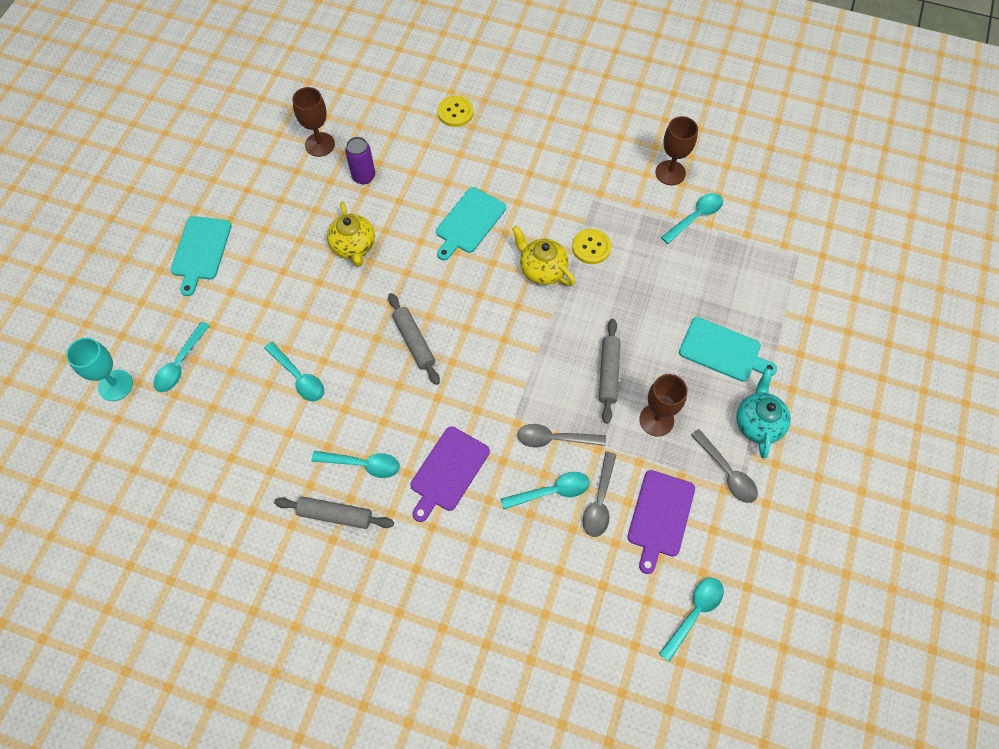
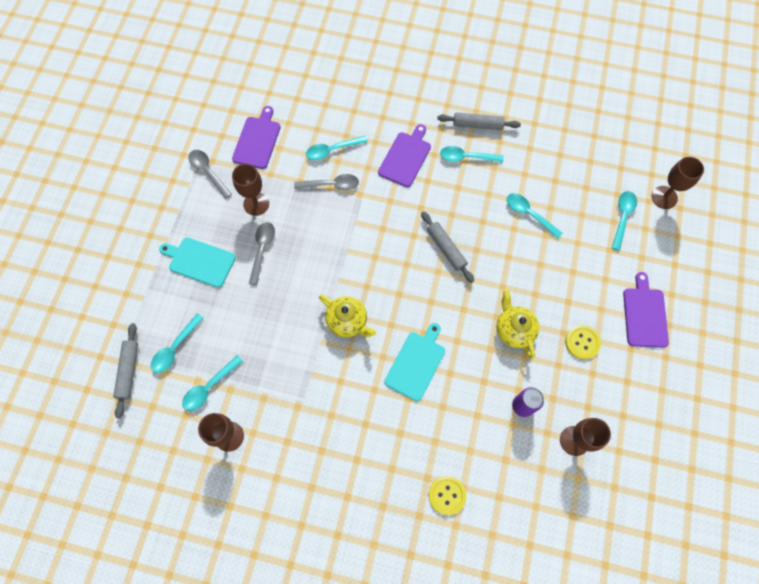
camera: 175 degrees right, 5 degrees up
(115, 385) = (664, 197): turquoise goblet -> brown goblet
(200, 251) = (644, 315): turquoise cutting board -> purple cutting board
(591, 247) = (305, 347): yellow button -> yellow button (582, 342)
(599, 501) = (298, 146): grey spoon -> grey spoon (262, 249)
(608, 373) = (291, 236): grey rolling pin -> grey rolling pin (129, 371)
(694, 613) = (239, 88): turquoise spoon -> turquoise spoon (175, 348)
(758, 423) = (180, 208): turquoise teapot -> none

